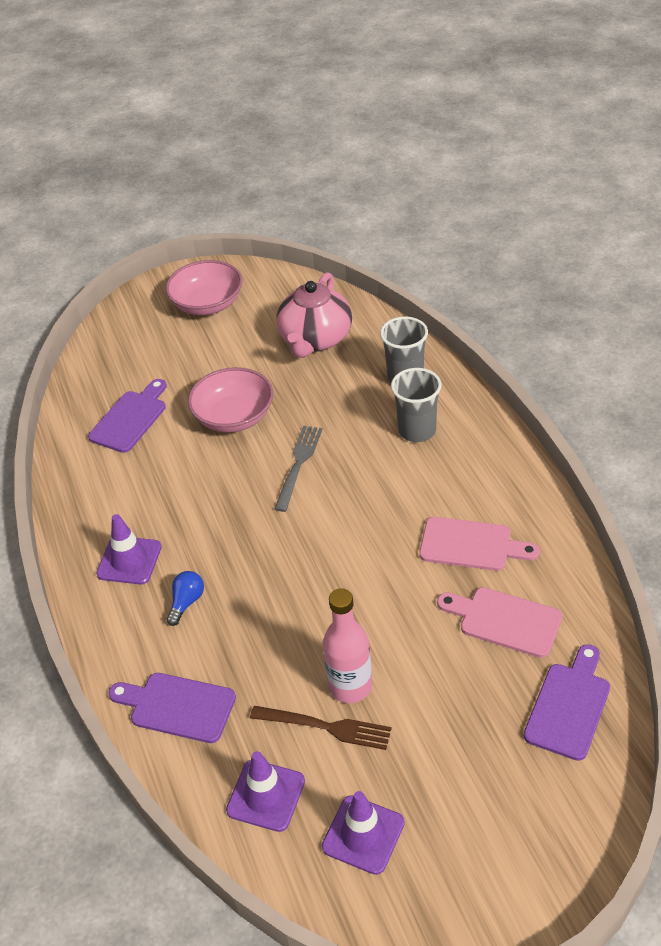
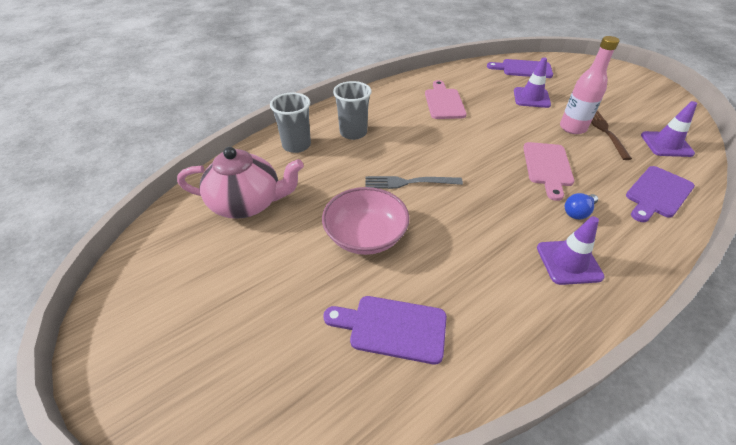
camera: 110 degrees left, 0 degrees up
(177, 707) = (657, 194): purple cutting board -> purple cutting board turned 45 degrees clockwise
(186, 602) = (578, 212): blue light bulb -> blue light bulb turned 45 degrees counterclockwise
(207, 304) = (174, 311): pink bowl -> none
(363, 835) = (647, 111): purple traffic cone -> purple traffic cone (531, 98)
(504, 621) = (489, 88): pink cutting board -> pink cutting board (547, 167)

